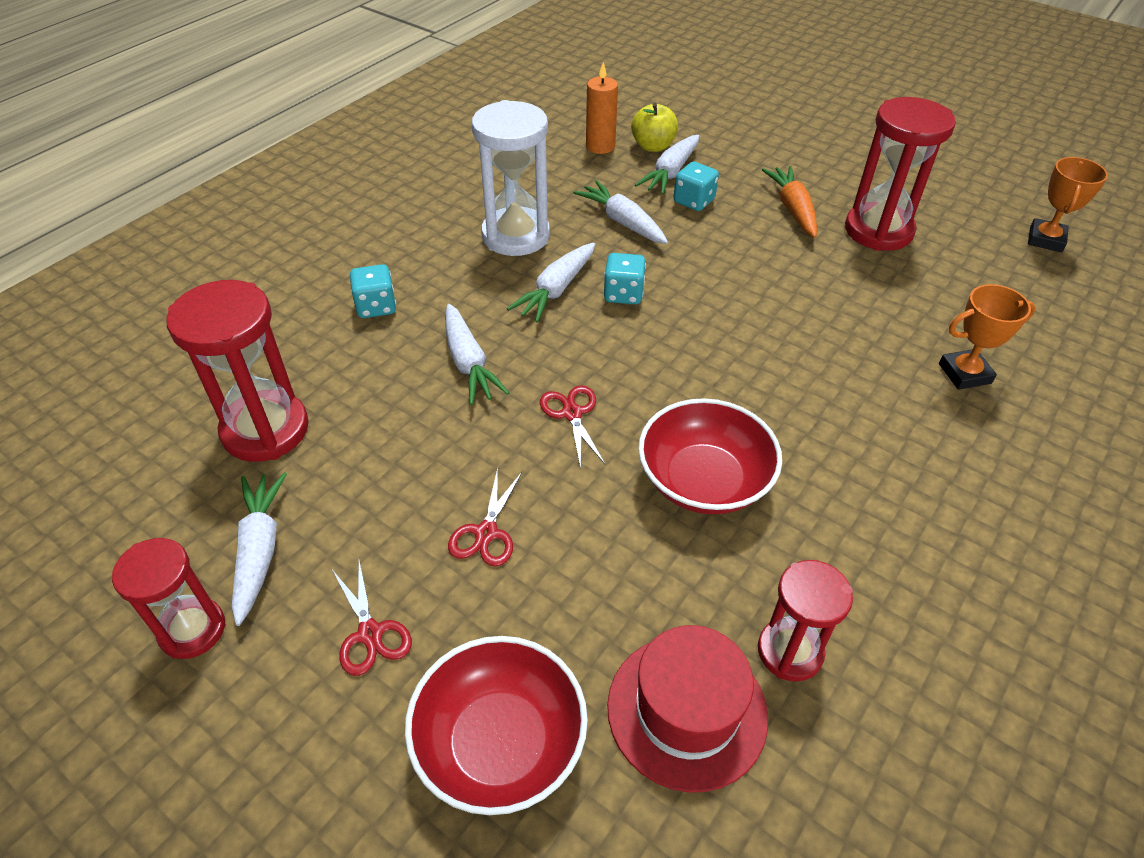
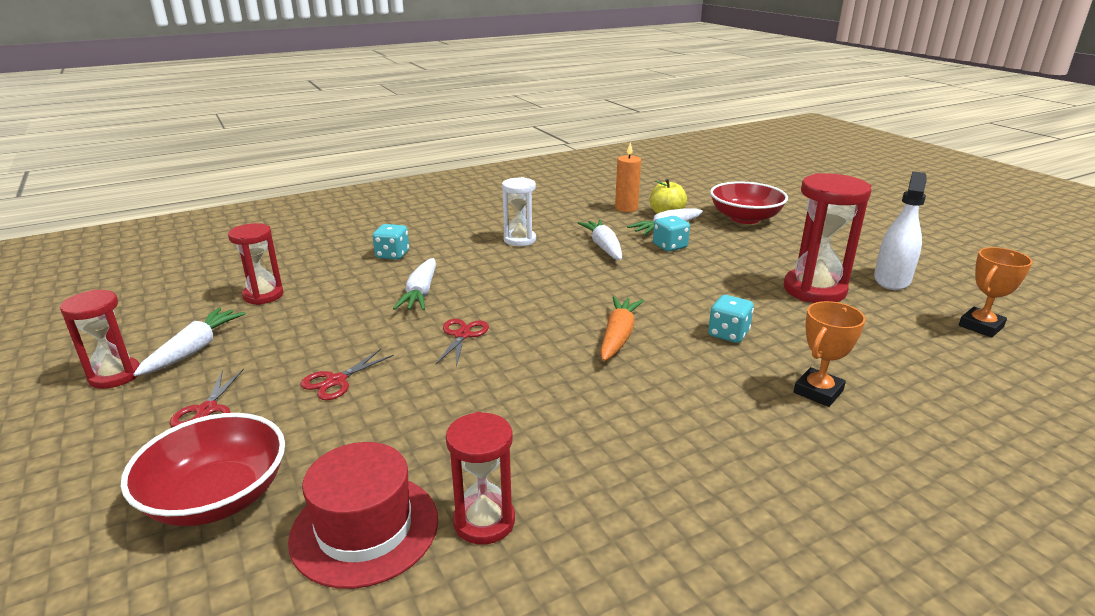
camera: 25 degrees right, 20 degrees down
(265, 430) = (263, 295): red hourglass -> red hourglass, size x0.62
(515, 236) = (520, 240): white hourglass -> white hourglass, size x0.62
(556, 290) = (519, 271): white carrot -> none
(623, 294) = (566, 283): turquoise dice -> turquoise dice (728, 334)
(704, 480) = (521, 396): red bowl -> red bowl (745, 218)
(792, 209) = (748, 264): orange carrot -> orange carrot (618, 336)
(938, 194) = (892, 280): none -> white spray bottle
(964, 373) = (818, 392): orange trophy -> orange trophy turned 60 degrees counterclockwise

